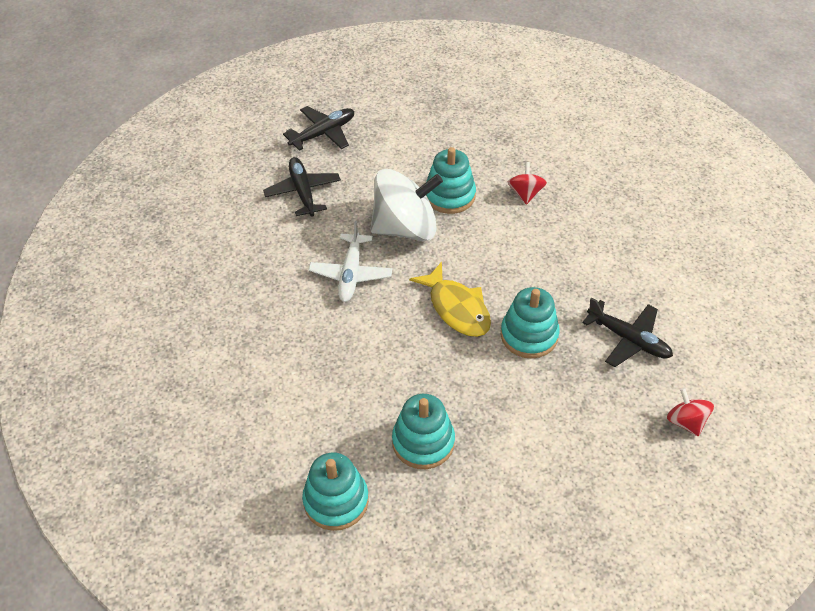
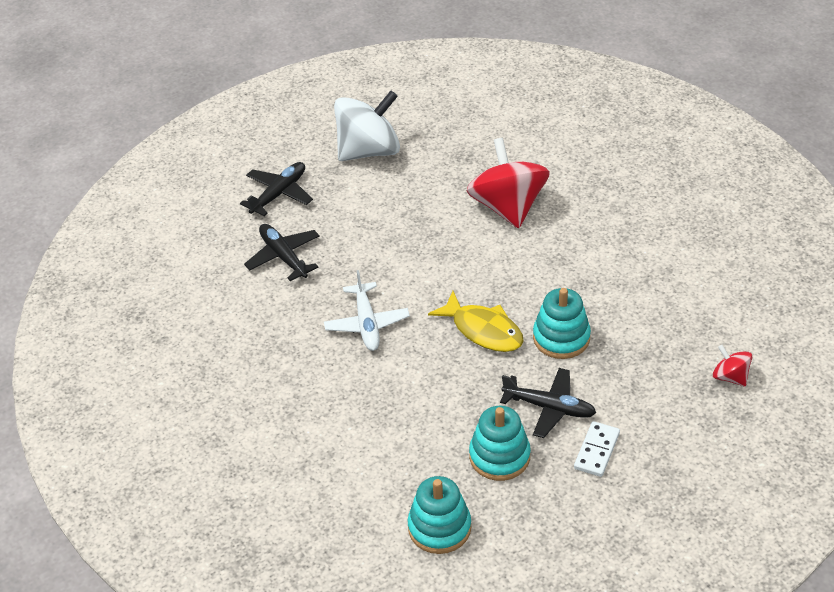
camera: 15 degrees left, 5 degrees down
(405, 228) = (403, 267): white spinning top -> white spinning top (368, 150)
(450, 195) = (434, 226): turquoise stacking toy -> none
(521, 463) = (597, 451): none -> white domino
(525, 193) = (508, 207): red spinning top -> red spinning top, size x2.11
(628, 339) = (654, 318): black plane -> black plane (549, 408)

